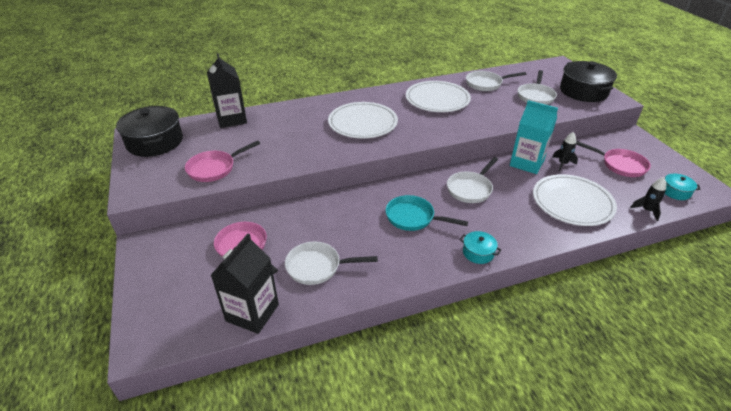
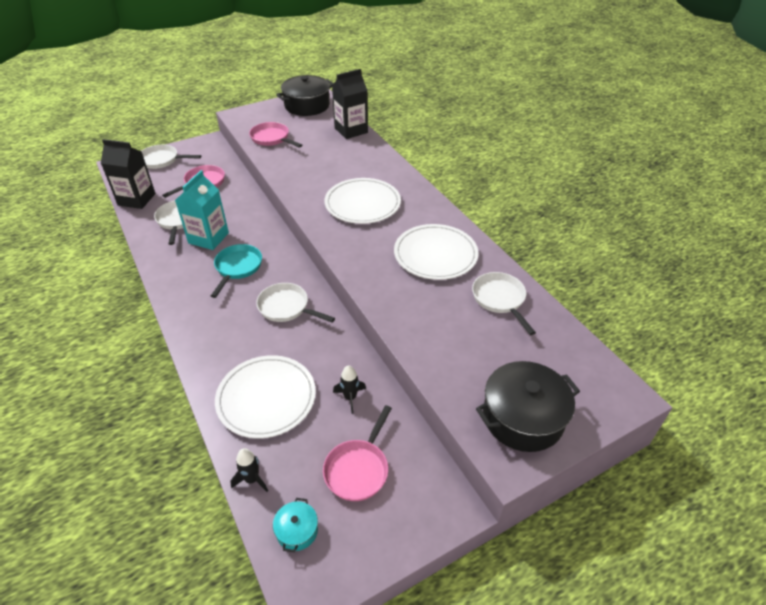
camera: 80 degrees right, 5 degrees up
(478, 253) = (185, 313): turquoise pot -> none
(526, 163) = (345, 359): turquoise carton -> turquoise carton (208, 238)
(535, 96) = (481, 353): white pan -> white pan (162, 160)

